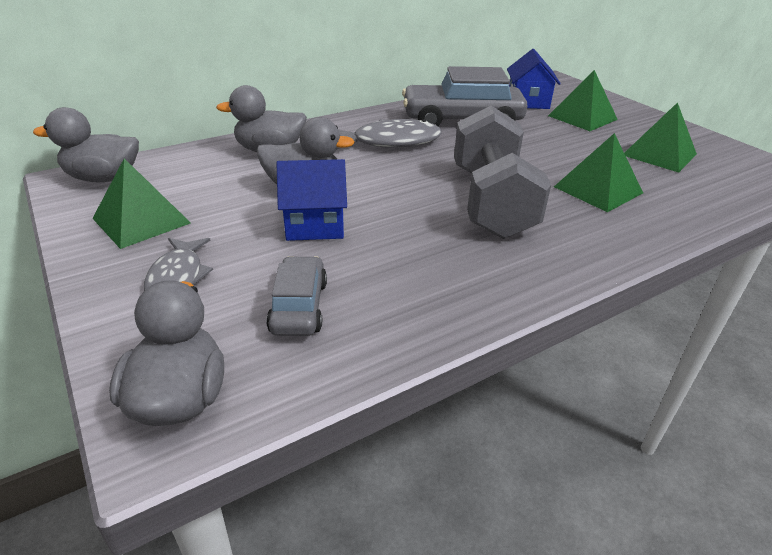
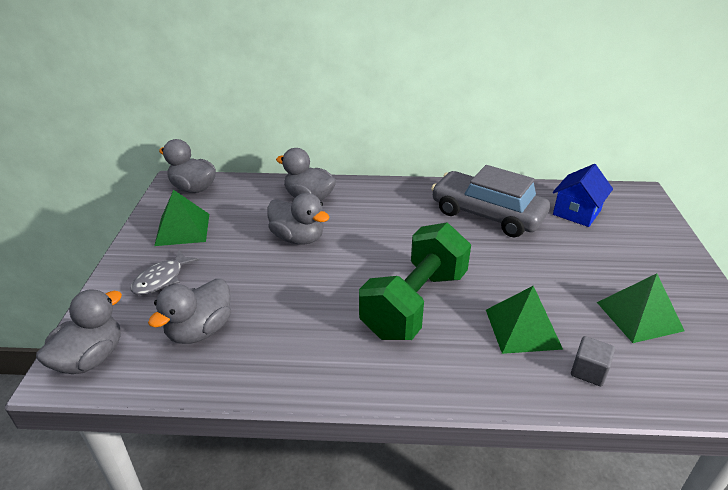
camera: 35 degrees right, 0 degrees up
(299, 307) = (200, 330): grey car -> grey duck
(314, 224) = (272, 272): blue house -> none
(390, 142) = (402, 218): grey fish -> none
(491, 202) = (414, 303): grey dumbbell -> green dumbbell
(582, 117) = (611, 247): green pyramid -> none
(678, 200) = (588, 371): none -> grey cube

